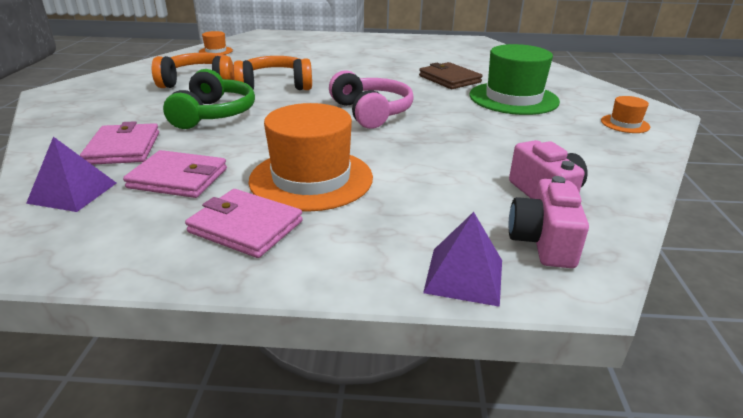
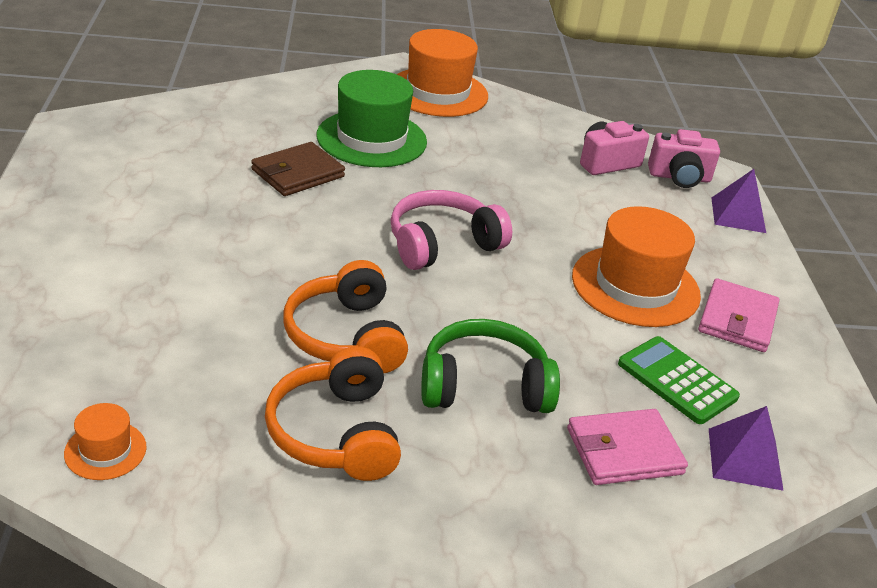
camera: 100 degrees left, 5 degrees up
(178, 178) = (677, 381): pink wallet -> green calculator
(625, 124) = (438, 92): orange hat -> orange hat, size x2.14

